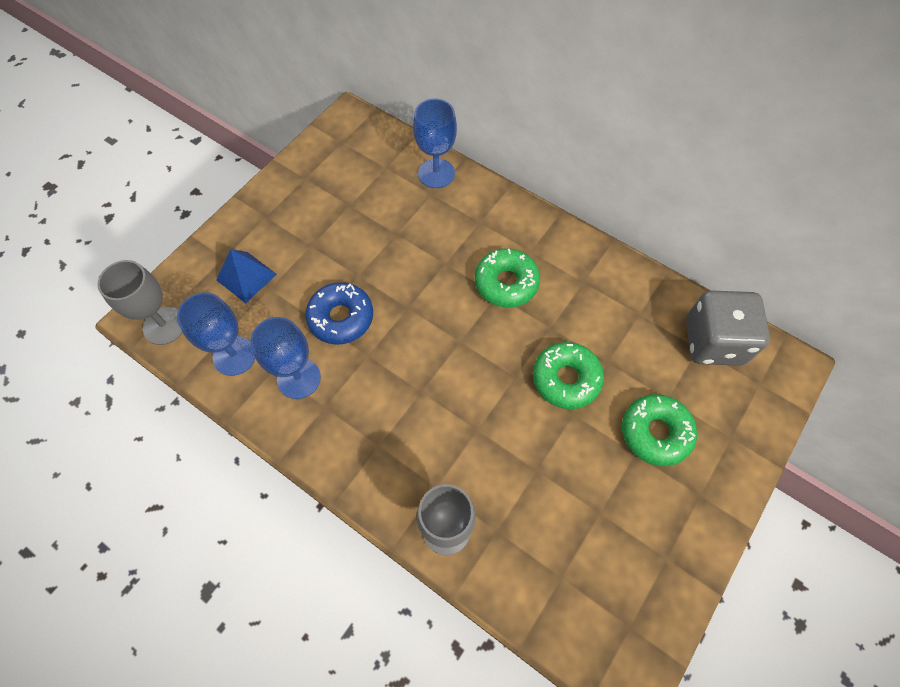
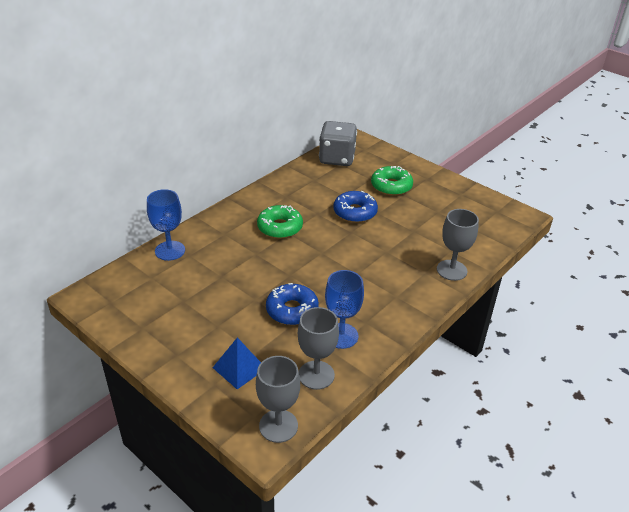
camera: 85 degrees left, 25 degrees down
(234, 356) = (316, 375): blue goblet -> grey goblet
(566, 379) = (355, 212): green donut -> blue donut

